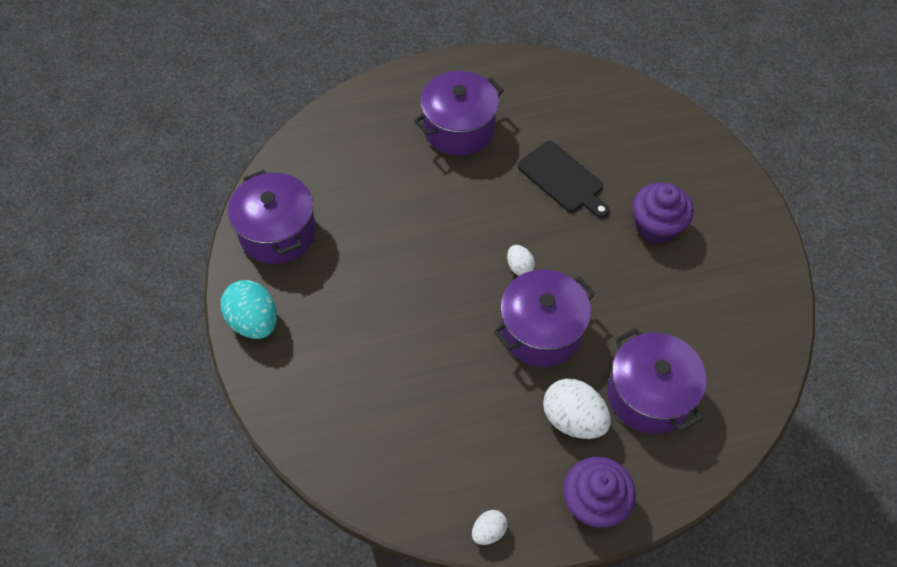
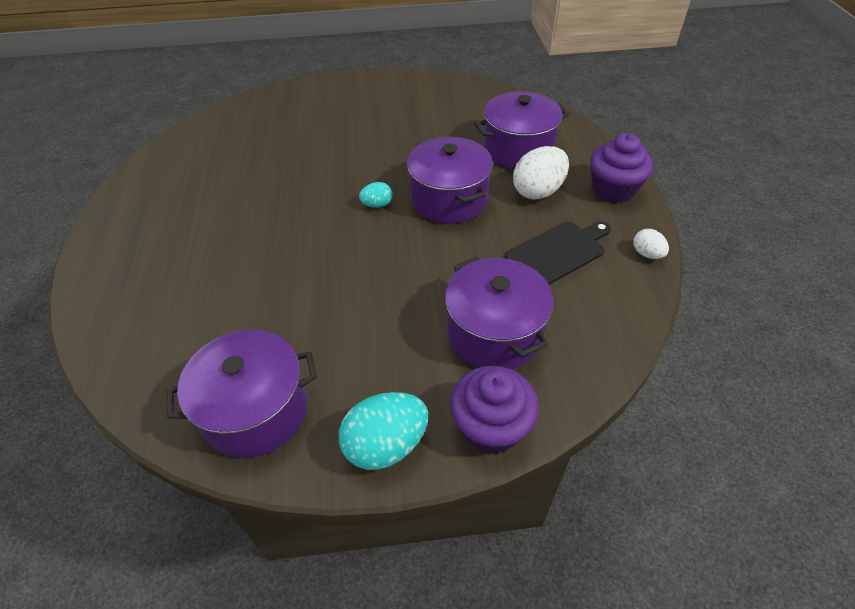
camera: 80 degrees left, 10 degrees down
(459, 128) = (190, 228): purple pot -> purple pot (494, 333)
(519, 267) = (377, 205): white egg -> turquoise egg
(563, 179) = (290, 167): black cutting board -> black cutting board (558, 252)
(656, 226) = (362, 124): purple cupcake -> purple cupcake (491, 426)

